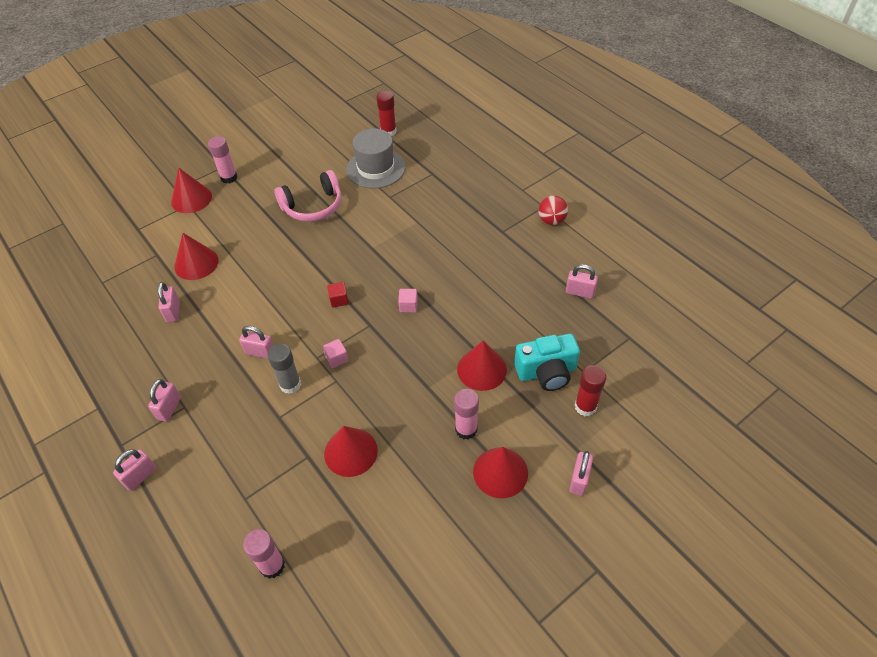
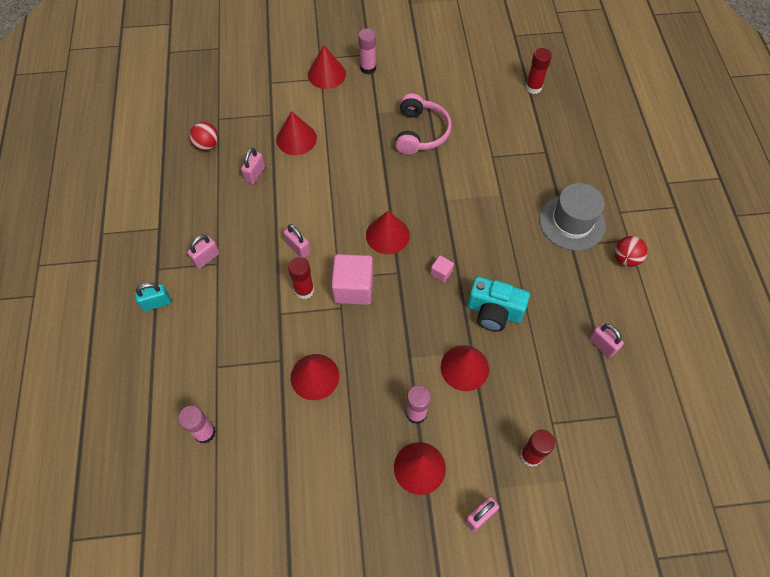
camera: 30 degrees right, 10 degrees up
(104, 310) = (207, 145): none -> red ball
(140, 476) = (156, 303): pink padlock -> turquoise padlock
(290, 384) = (304, 290): grey glue stick -> red glue stick
(313, 206) = (420, 132): pink headphones -> pink headphones turned 90 degrees counterclockwise
(337, 358) = (353, 288): pink cube -> pink cube, size x2.16
(339, 300) = (387, 235): red cube -> red cone
(376, 168) = (498, 121): grey hat -> grey hat (572, 222)
(546, 372) = (518, 403): turquoise camera -> turquoise camera (494, 311)

